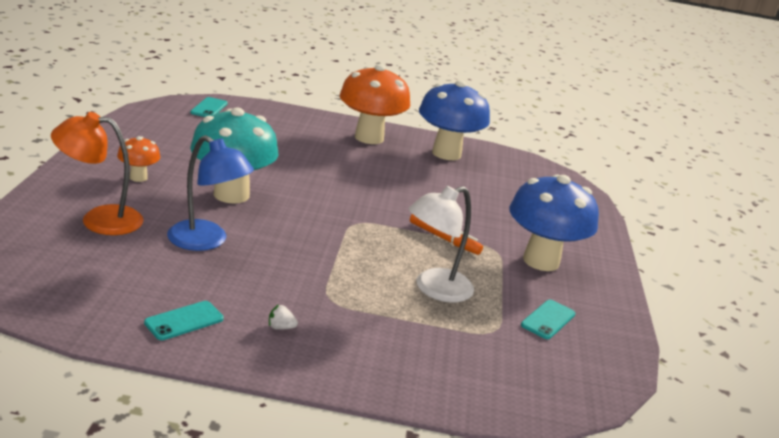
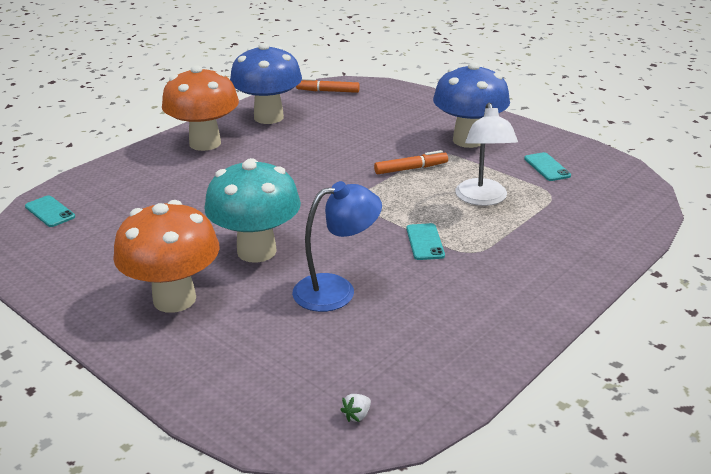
camera: 50 degrees left, 5 degrees up
(99, 219) = (247, 347): orange lamp -> none
(138, 177) = (174, 299): orange mushroom -> orange mushroom, size x2.06
(184, 321) = (466, 339): turquoise phone -> turquoise phone (425, 242)
(280, 327) = (501, 289): white strawberry -> white strawberry (357, 415)
(532, 169) = (328, 91): none -> orange marker

